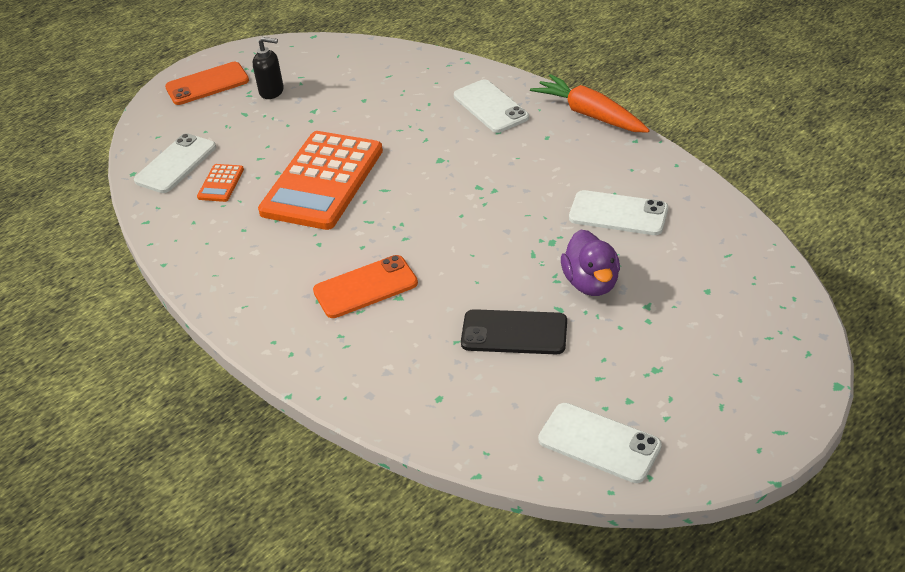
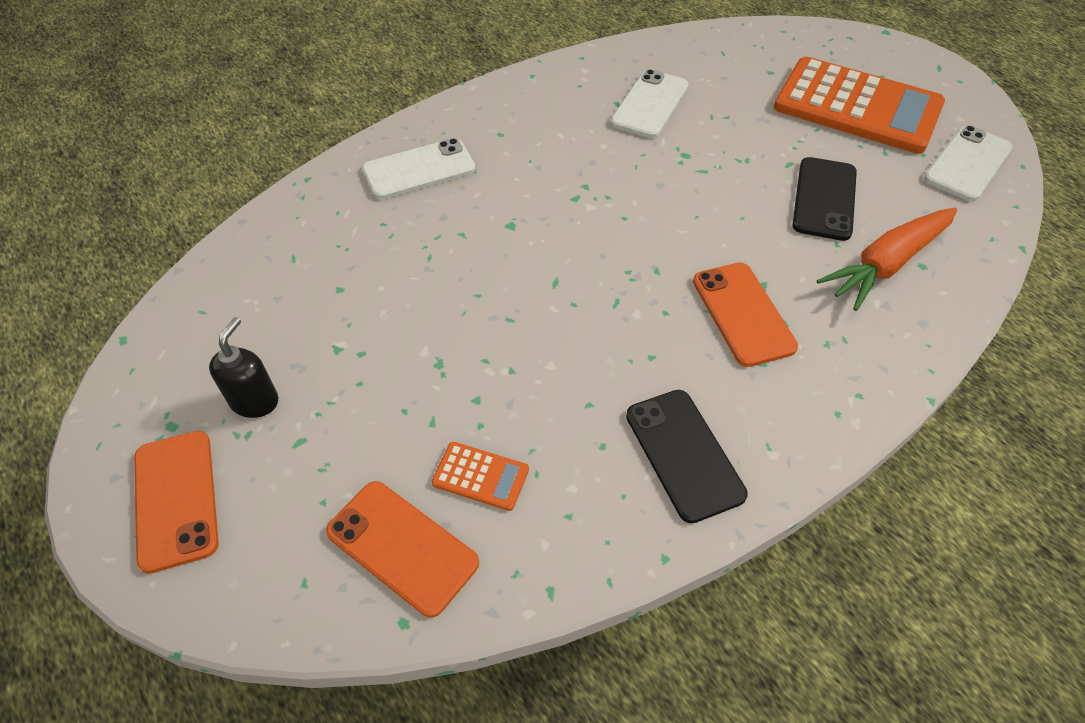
camera: 85 degrees left, 10 degrees up
(176, 164) = (402, 547): white phone -> orange phone
(237, 266) = (684, 454): none -> black phone
(322, 181) = (516, 346): orange calculator -> orange calculator (857, 107)
(590, 114) = (472, 97): orange carrot -> orange carrot (887, 264)
(591, 283) = (753, 137): purple duck -> none

